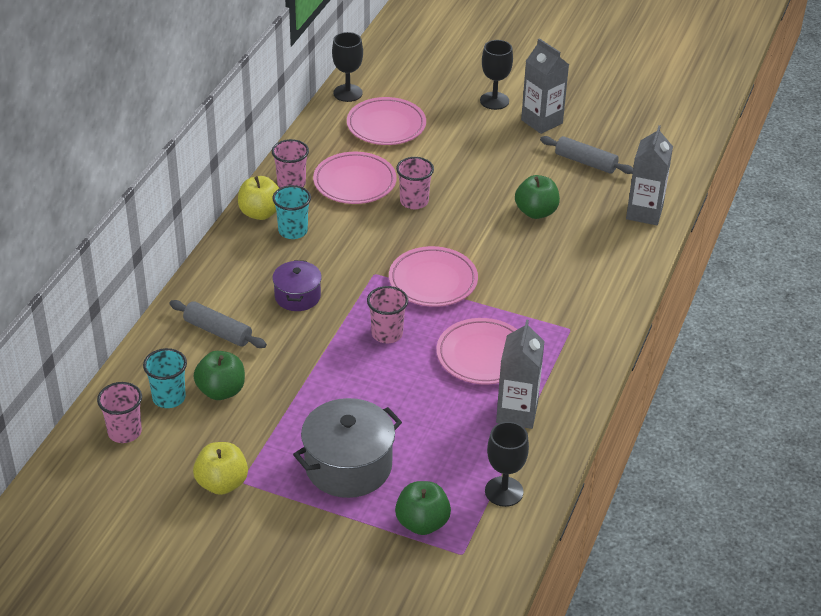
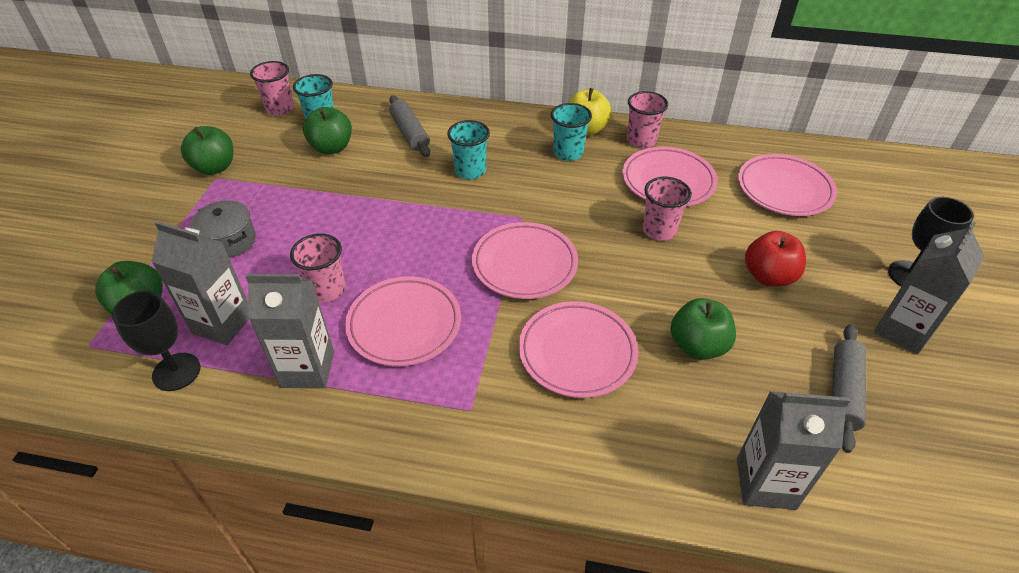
camera: 80 degrees right, 5 degrees up
(218, 331) = (410, 133): grey rolling pin -> grey rolling pin turned 45 degrees counterclockwise
(222, 483) = (215, 167): yellow apple -> green apple
(297, 296) = (470, 171): purple pot -> turquoise cup
(347, 93) = (822, 153): black goblet -> none
(348, 466) = (229, 241): grey pot -> grey pot, size x0.59
(387, 334) = (427, 240): pink cup -> pink cup (327, 290)
(456, 465) = (222, 323): none -> grey carton
(479, 162) = (768, 276): none -> red apple
(530, 269) = (577, 352): none -> pink plate

